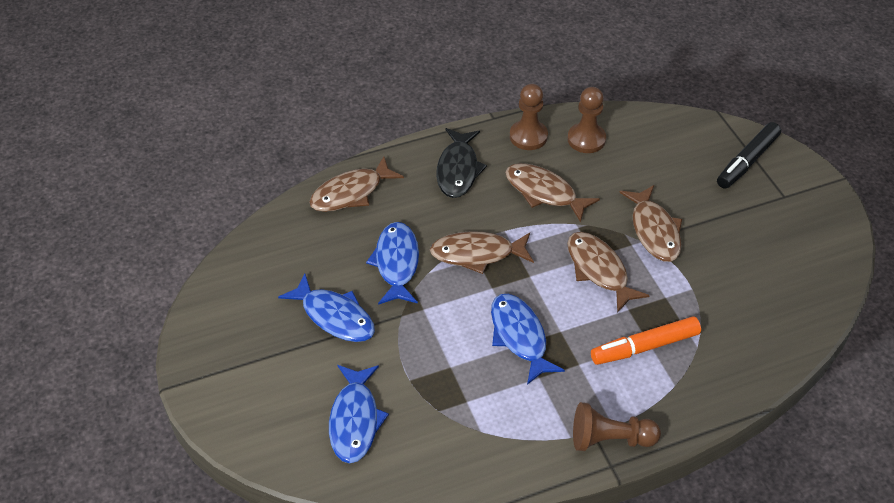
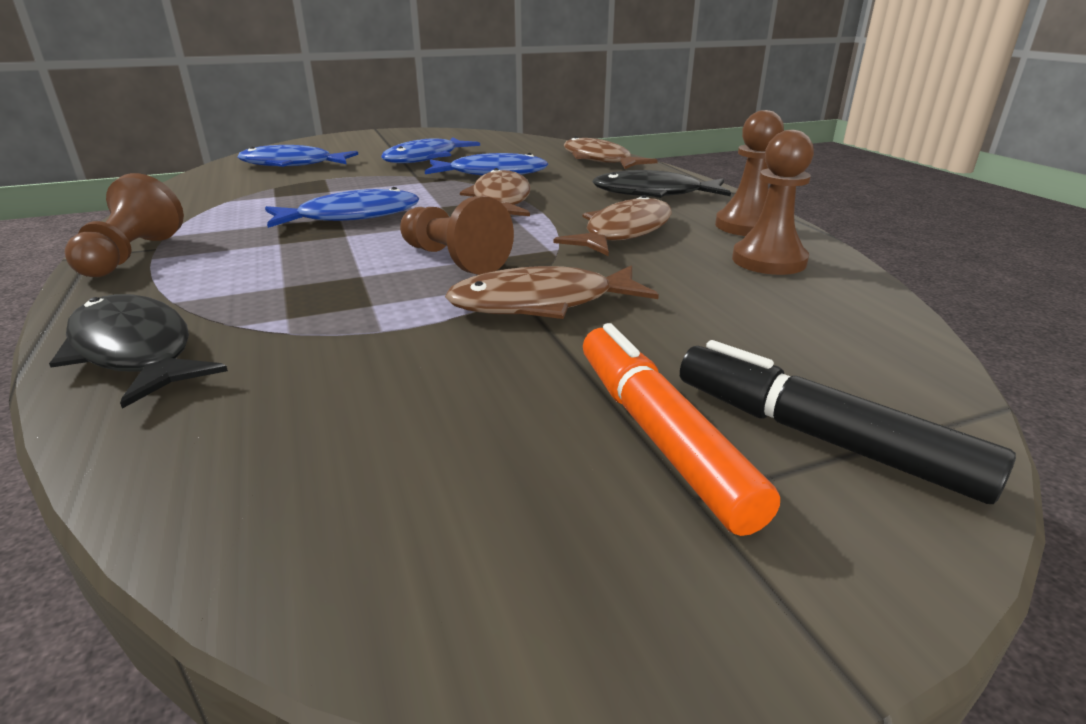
camera: 90 degrees right, 20 degrees down
(599, 270) = (453, 259): brown fish -> brown pawn
(644, 347) = (274, 283): orange marker -> orange marker (659, 435)
(730, 377) = (135, 351): none -> black fish

